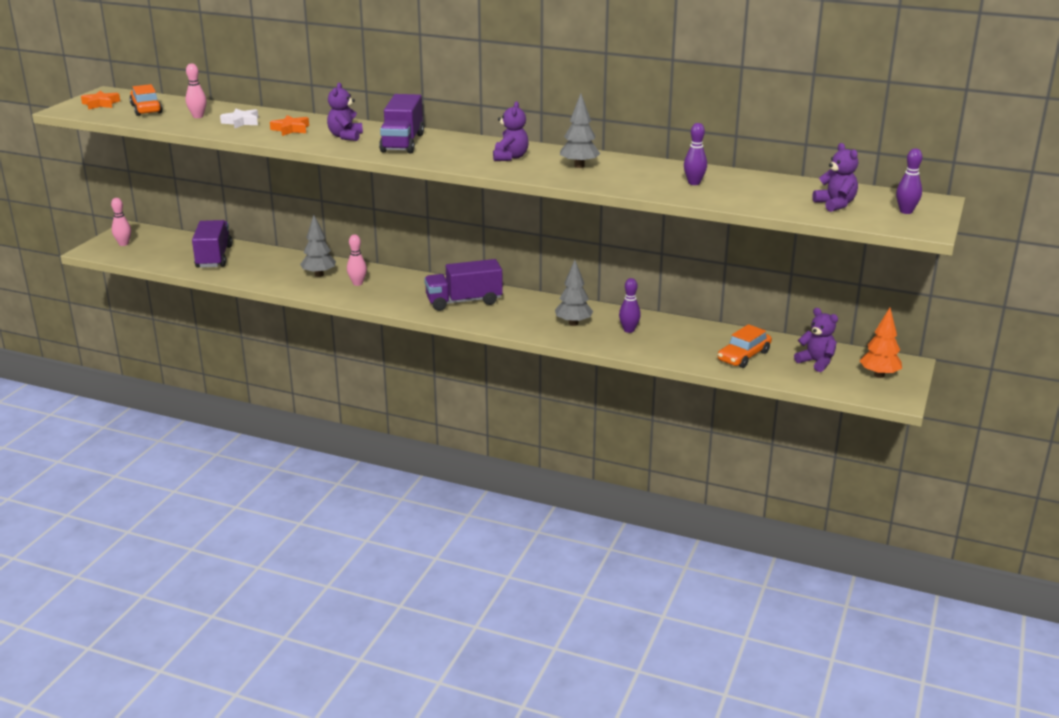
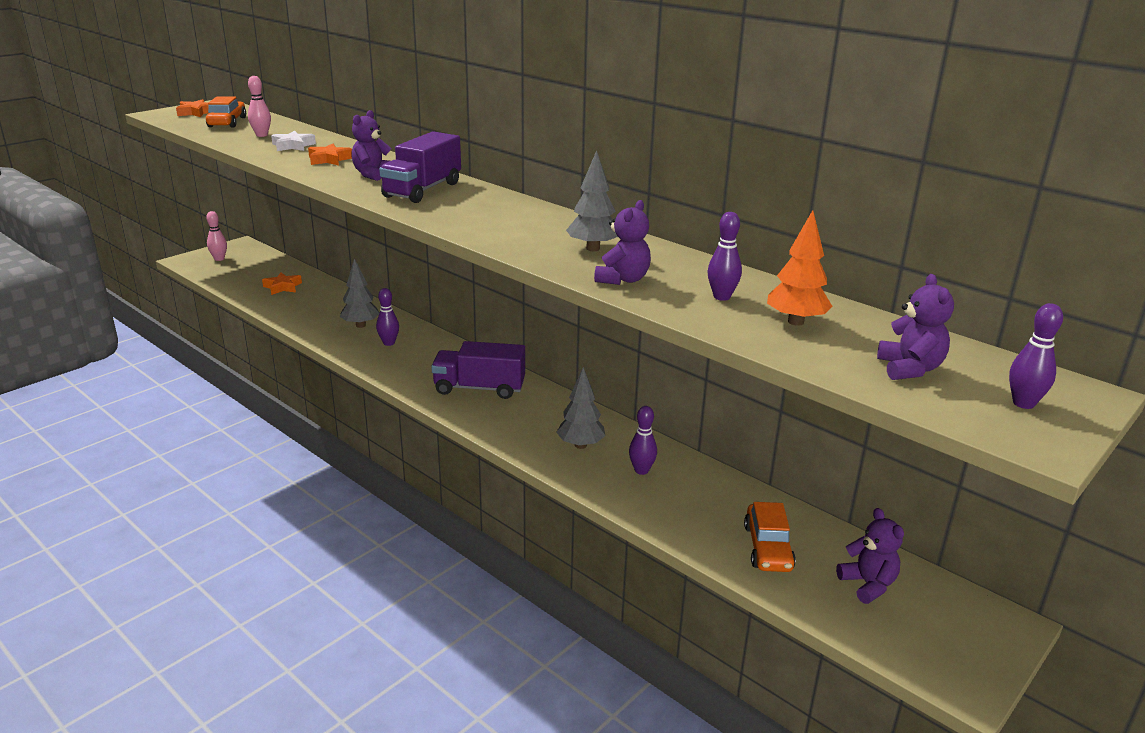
camera: 20 degrees right, 0 degrees up
(214, 257) = (282, 287): purple truck -> orange star
(357, 283) = (389, 343): pink bowling pin -> purple bowling pin
(510, 157) = (521, 225): purple teddy bear -> purple teddy bear (623, 279)
(743, 356) = (768, 548): orange car -> orange car turned 60 degrees counterclockwise
(879, 375) = (955, 633): orange tree -> orange tree (796, 322)

